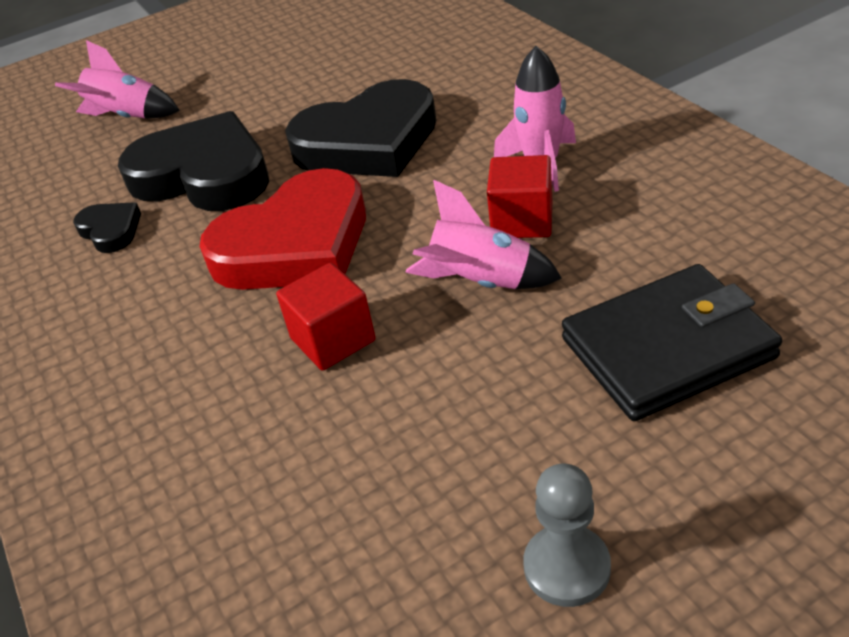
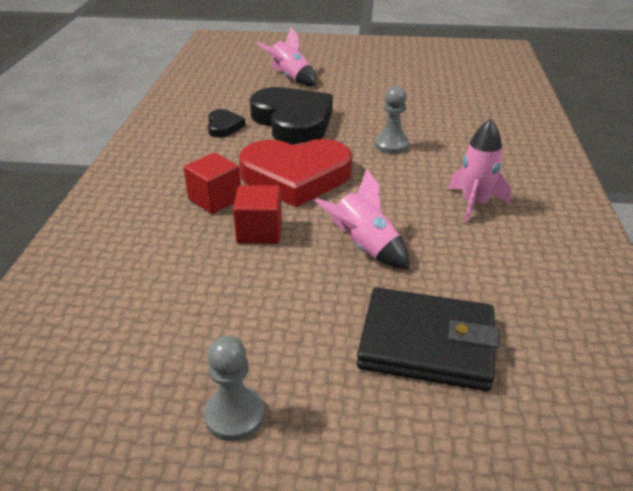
camera: 30 degrees right, 5 degrees down
(368, 142) = (391, 145): black heart -> grey pawn
(522, 221) = (426, 228): red cube -> red cube (215, 199)

